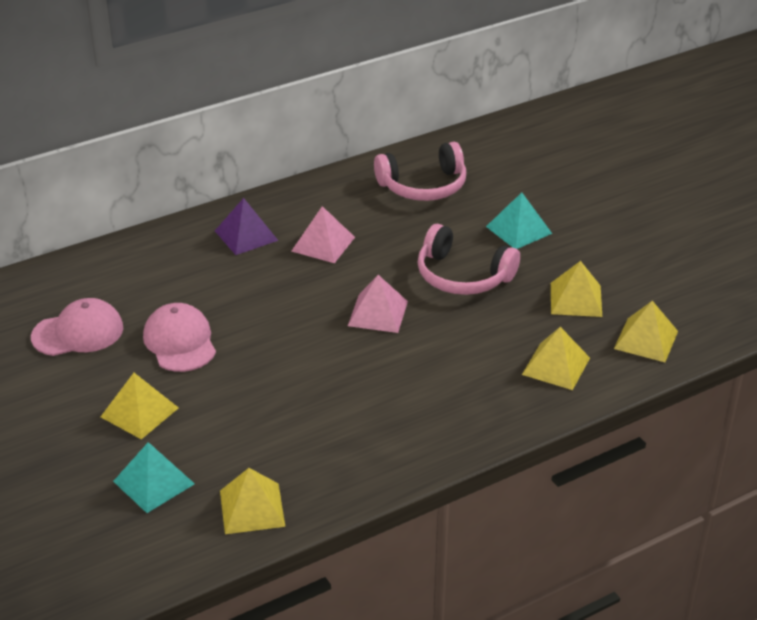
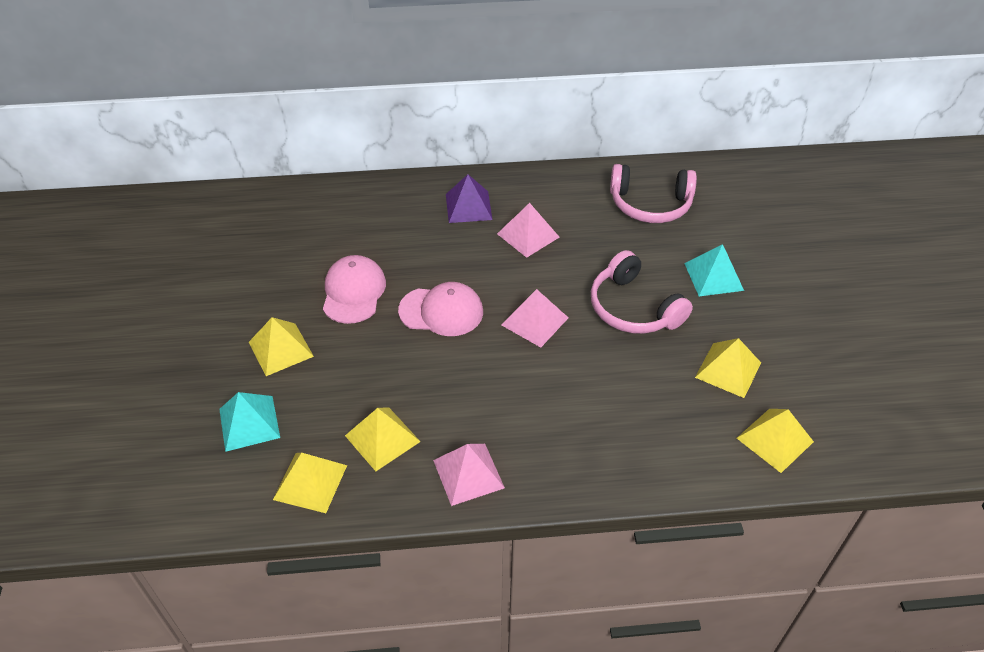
camera: 25 degrees right, 10 degrees up
(78, 332) = (281, 255): pink cap -> pink cap (441, 311)
(398, 451) = (468, 474): none -> pink pyramid
(556, 366) = (668, 436): yellow pyramid -> yellow pyramid (382, 438)

